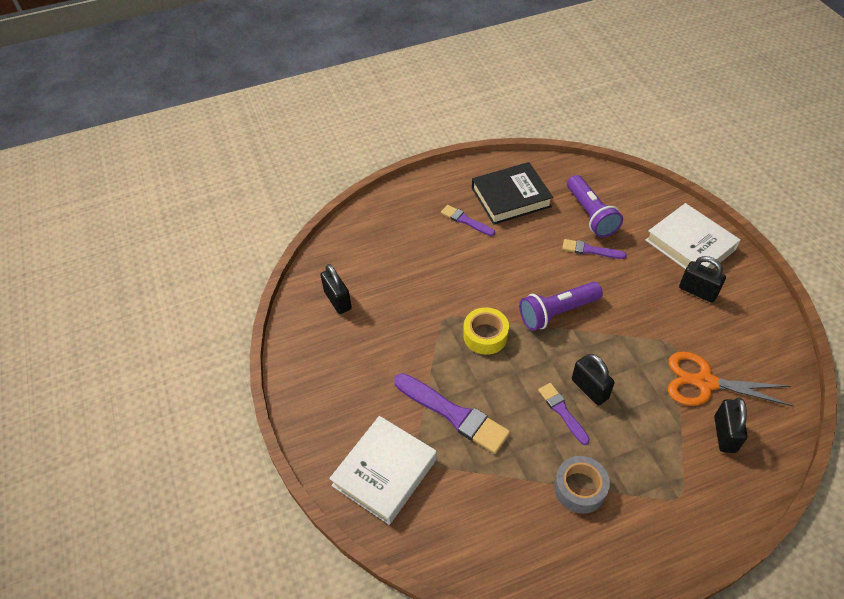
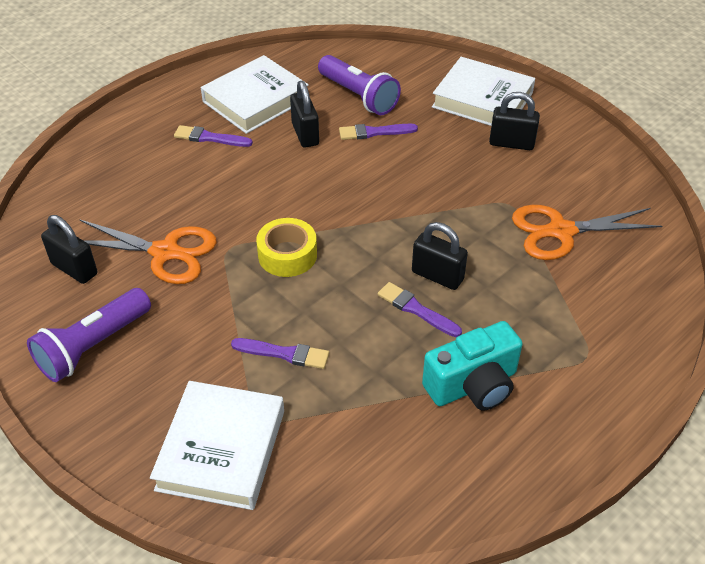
camera: 25 degrees left, 5 degrees down
(401, 306) = (165, 252): none -> orange scissors
(454, 414) = (284, 353): purple brush -> purple brush, size x0.56
(511, 197) = (256, 100): black book -> white book
(557, 312) = (364, 206): purple flashlight -> purple flashlight (93, 346)
(580, 488) = (473, 385): grey tape -> turquoise camera
(724, 434) = (605, 277): black padlock -> black padlock (305, 134)

